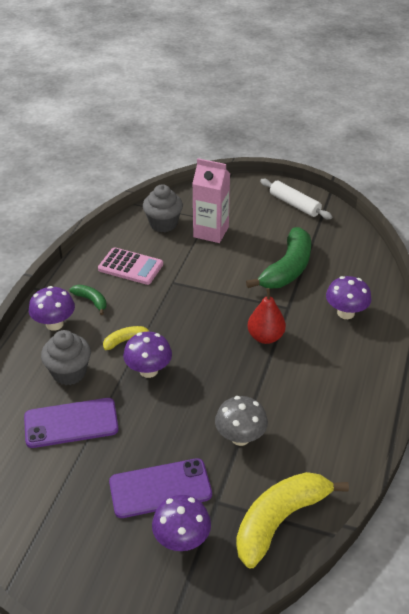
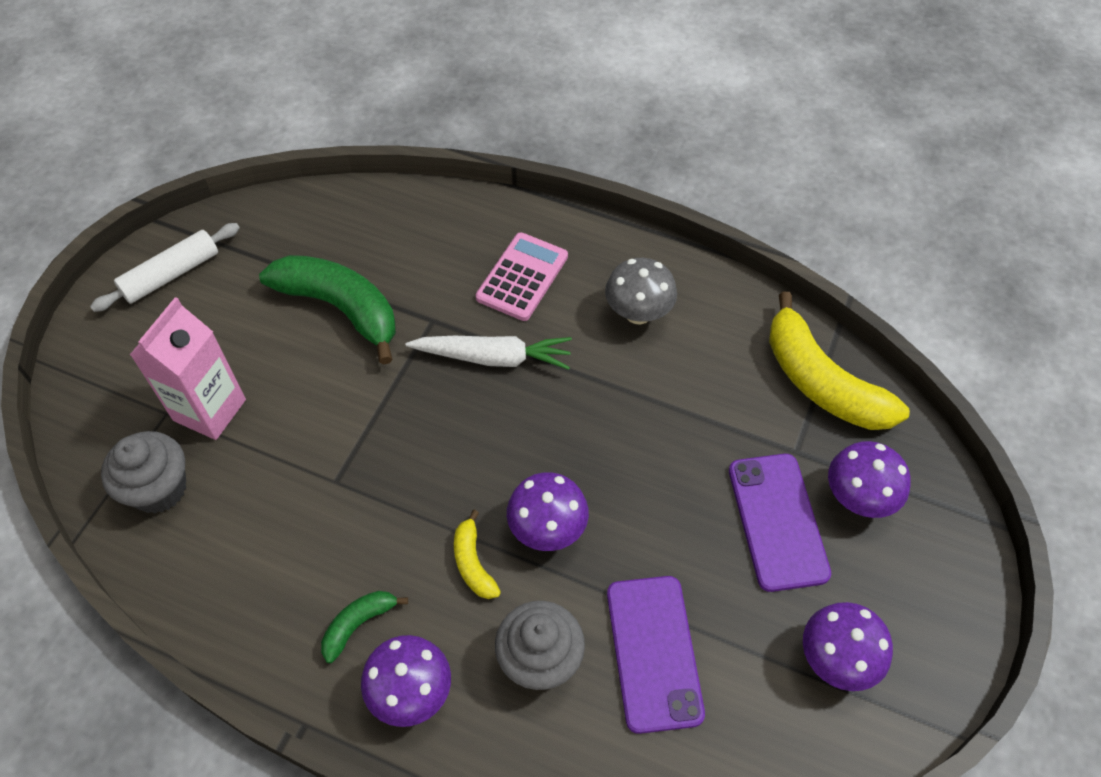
camera: 85 degrees left, 15 degrees up
(130, 267) = (275, 552): pink calculator -> pink calculator (522, 277)
(240, 437) = (687, 412): grey mushroom -> grey mushroom (638, 313)
(265, 337) = (493, 358): red pear -> white carrot
(345, 313) = (457, 251): purple mushroom -> purple mushroom (836, 659)

